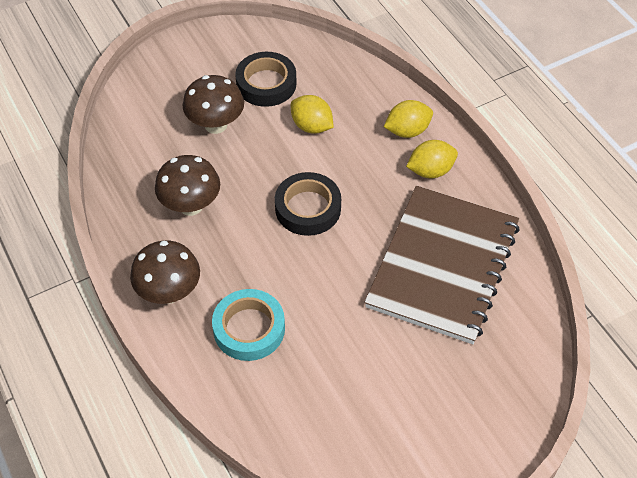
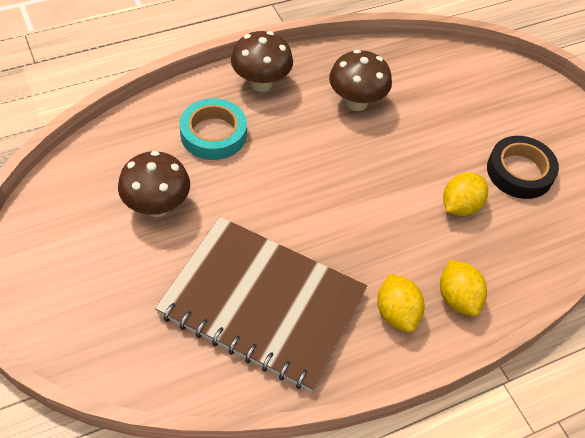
camera: 90 degrees right, 0 degrees up
(216, 125) = (458, 126): brown mushroom -> brown mushroom (157, 206)
(308, 208) = (348, 191): black tape -> none

